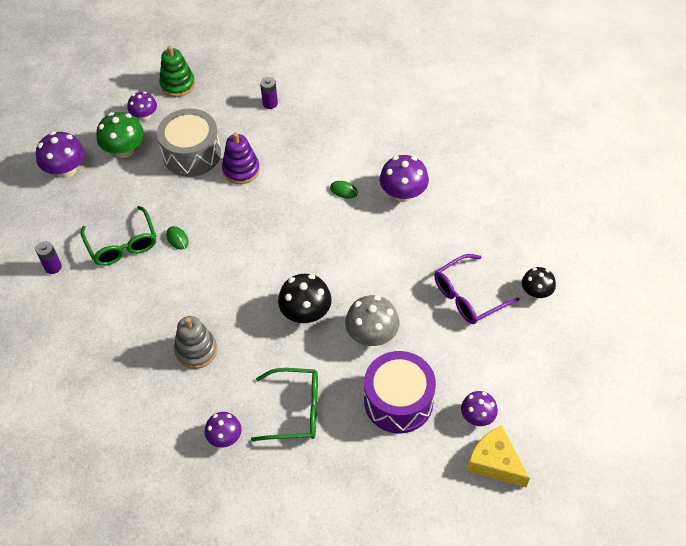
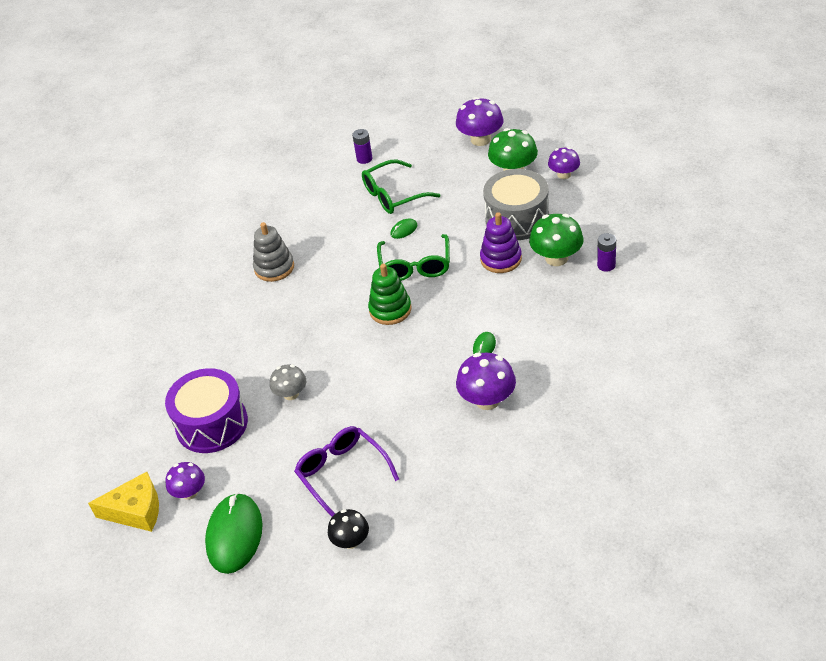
camera: 90 degrees right, 10 degrees down
(177, 84) = (616, 188): green stacking toy -> green stacking toy (390, 310)
(225, 437) = (183, 303): purple mushroom -> none
(251, 133) = (556, 258): none -> green mushroom
(295, 410) = (207, 347): green glasses -> green glasses (415, 266)
(306, 313) = (317, 338): black mushroom -> none
(372, 335) = (291, 394): grey mushroom -> grey mushroom, size x0.64
(495, 462) = (136, 511): yellow cheese -> yellow cheese turned 45 degrees clockwise
(526, 377) = (234, 535): none -> green mouse

